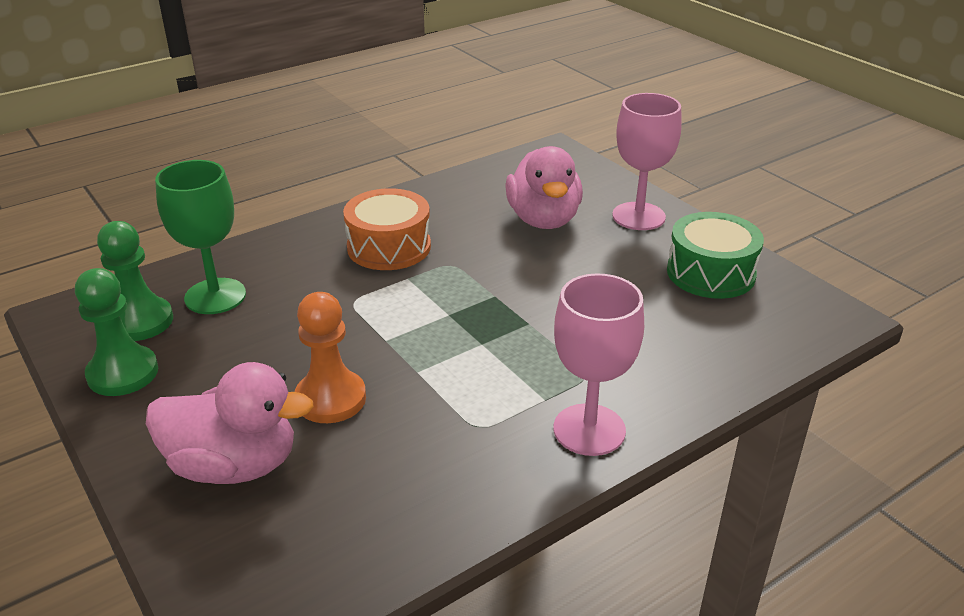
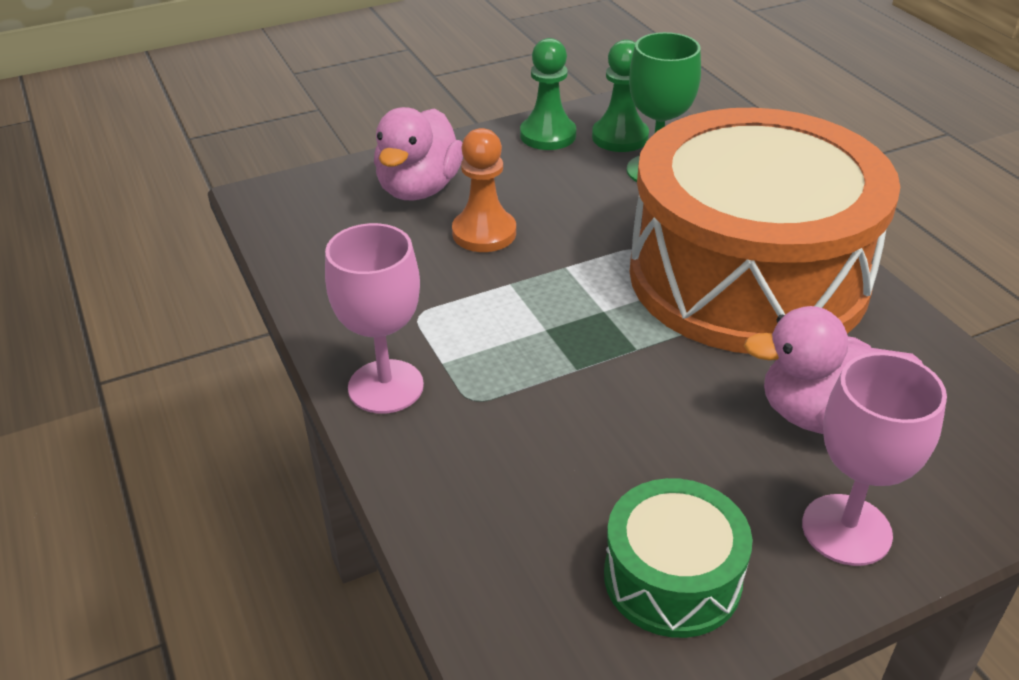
camera: 100 degrees right, 5 degrees up
(389, 247) = (747, 276): orange drum -> orange drum, size x2.34

